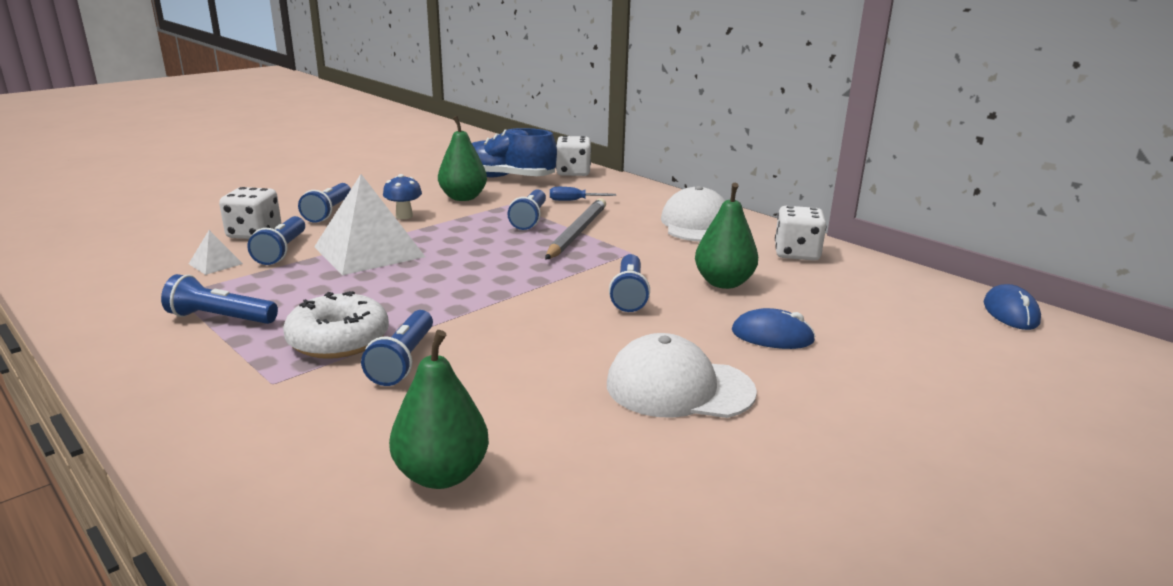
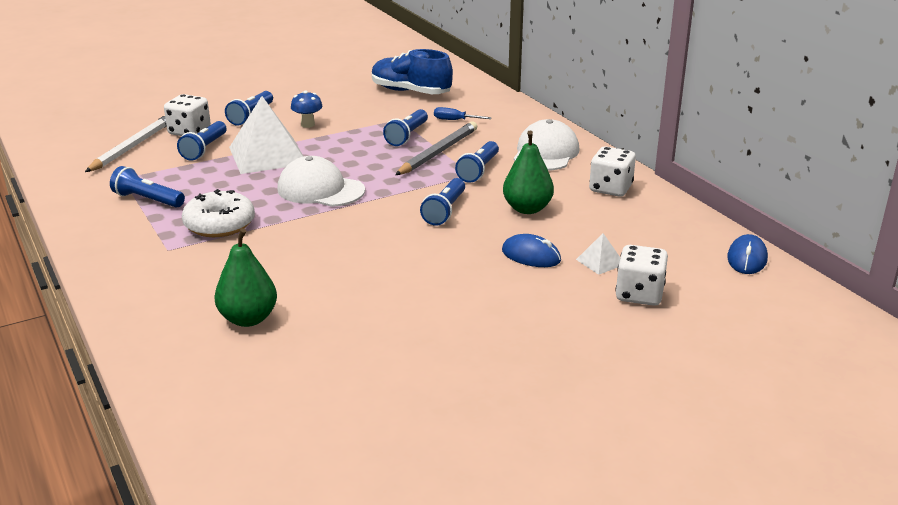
camera: 15 degrees right, 5 degrees up
(180, 255) = (132, 146): none -> white pencil
(215, 263) = (155, 156): white pyramid -> white pyramid (600, 262)
(403, 360) = (256, 244): blue flashlight -> blue flashlight (478, 170)
(463, 198) = (363, 110): green pear -> none
(573, 172) = (472, 90): white dice -> white dice (639, 294)
(679, 388) = (433, 285): white cap -> white cap (320, 190)

